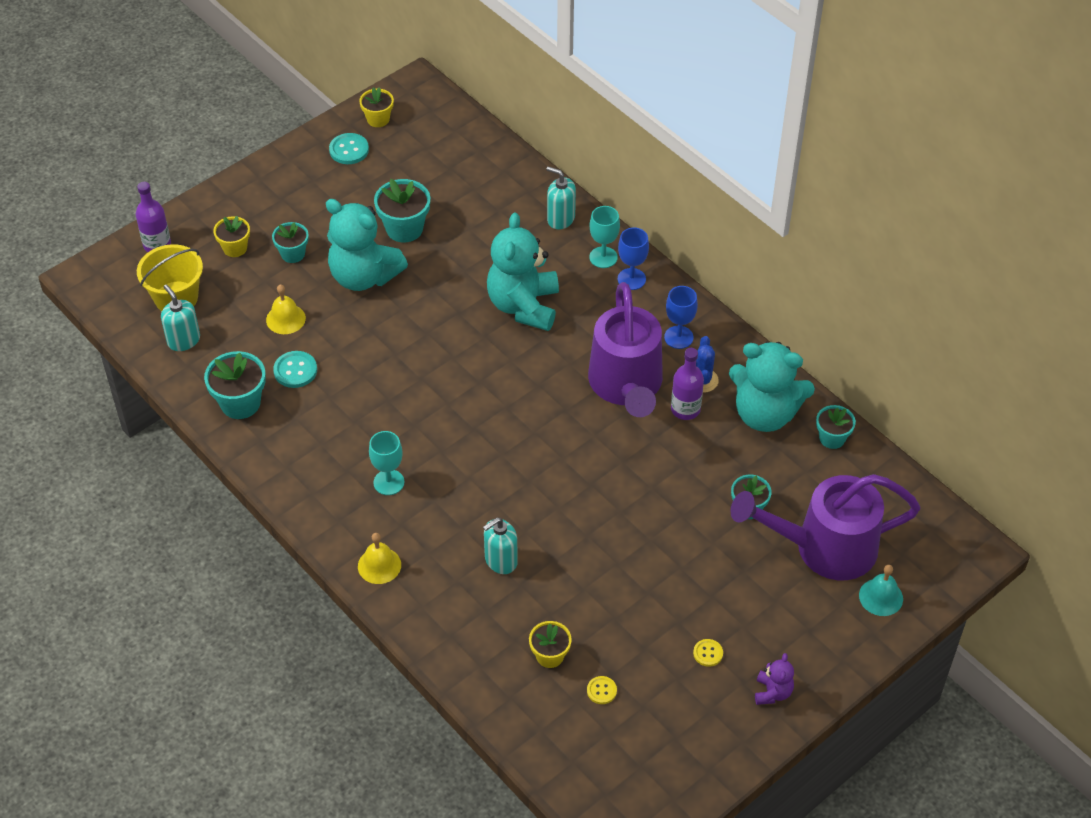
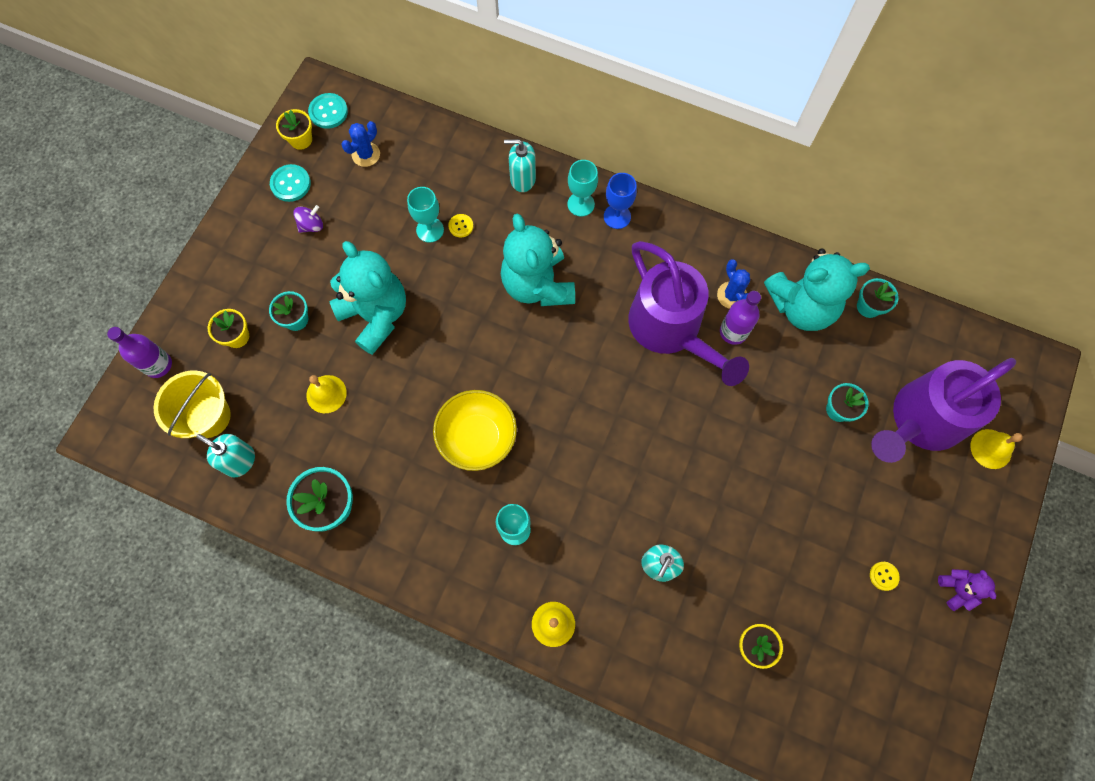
camera: 25 degrees left, 20 degrees up
(295, 370) = (365, 447): turquoise button -> turquoise button (328, 112)
(348, 188) = (311, 225): none -> purple spinning top
(364, 276) = (376, 315): turquoise teddy bear -> turquoise teddy bear turned 135 degrees counterclockwise
(397, 401) = (477, 437): none -> yellow bowl
(404, 228) = (387, 248): turquoise flower pot -> none
(429, 150) = (366, 154): none -> blue cactus
(451, 228) = (430, 230): none -> turquoise goblet
(601, 690) = (816, 660): yellow button -> yellow button (461, 226)
(678, 337) = (688, 260): blue goblet -> none
(881, 597) = (991, 449): turquoise bell -> yellow bell

